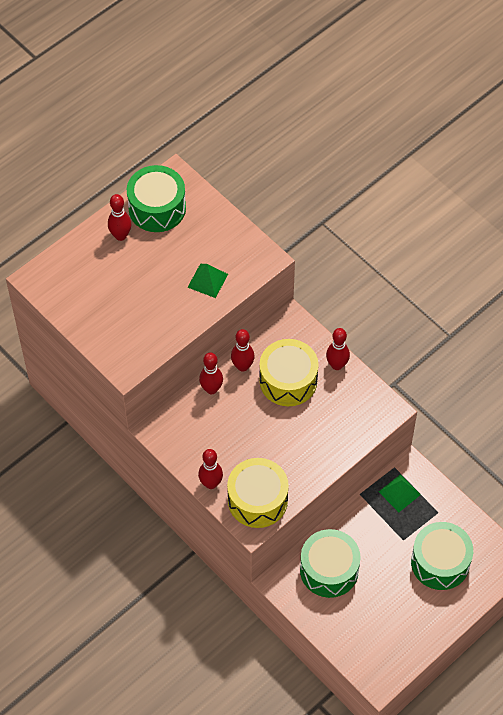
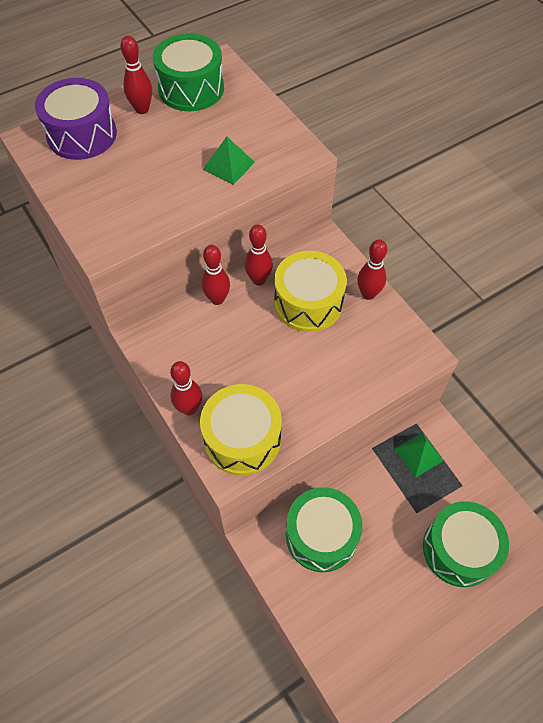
camera: 10 degrees right, 0 degrees up
(77, 269) = (82, 135): none -> purple drum

